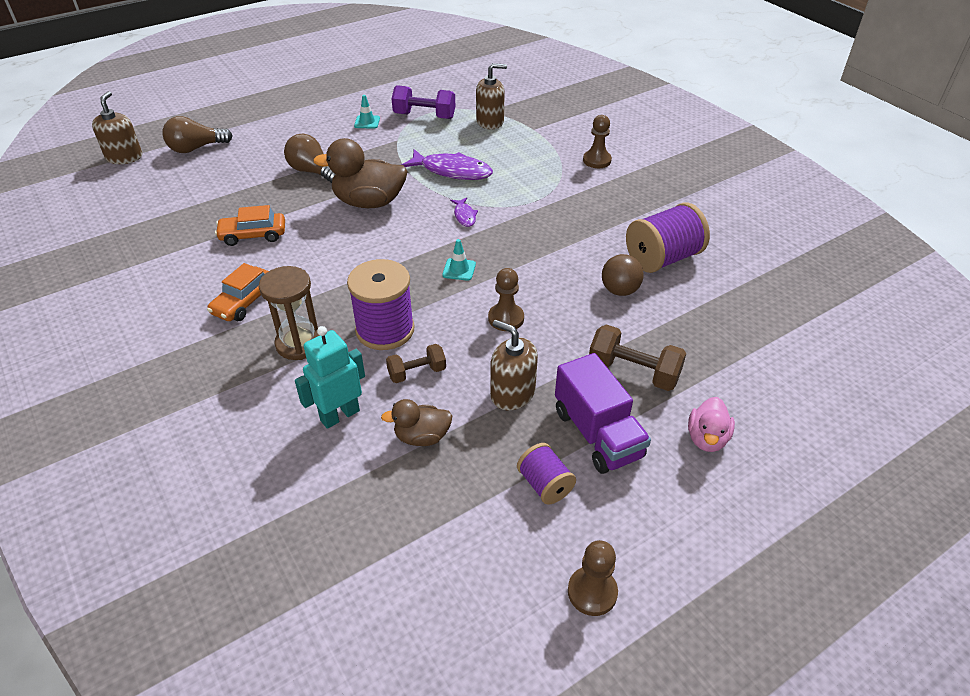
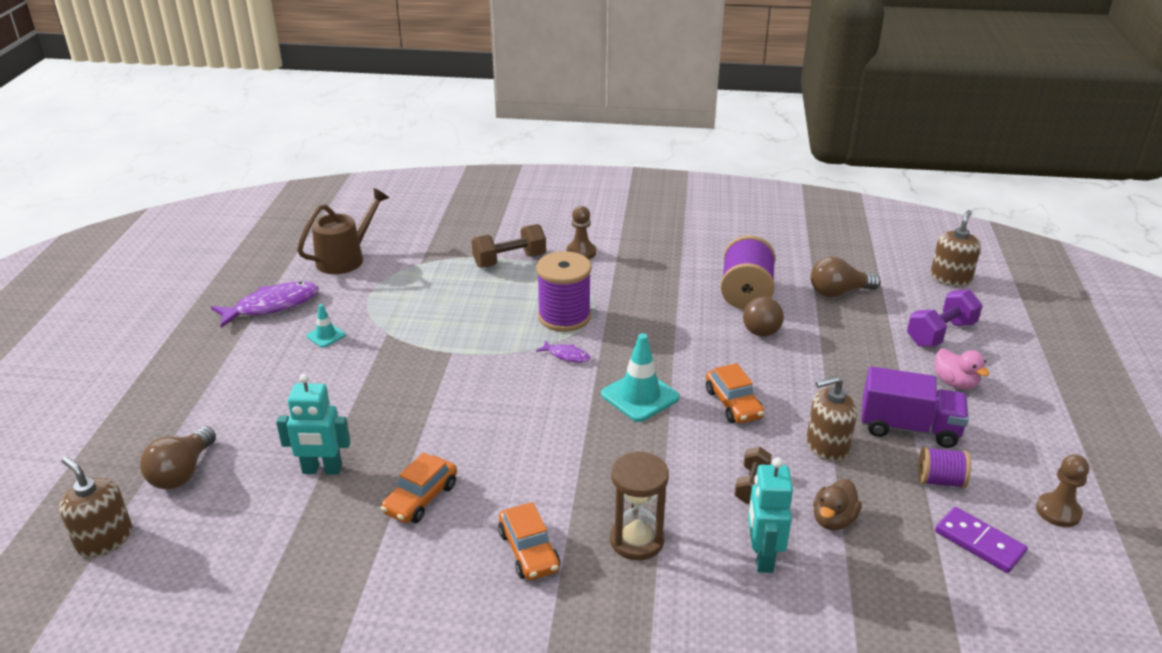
camera: 50 degrees left, 10 degrees down
(243, 188) = (322, 470): none -> turquoise robot
(313, 172) = (363, 409): brown light bulb -> brown light bulb (838, 292)
(369, 202) = (469, 398): brown duck -> none
(385, 330) = (675, 477): purple spool -> purple spool (564, 317)
(424, 116) = (372, 299): purple dumbbell -> purple dumbbell (940, 333)
(452, 171) = (488, 328): purple fish -> purple fish (272, 306)
(453, 85) = (346, 258): none -> brown watering can
(459, 269) = (640, 396): turquoise traffic cone -> turquoise traffic cone, size x1.86
(485, 546) = (979, 542): none -> purple domino
(490, 122) = (441, 270): brown soap dispenser -> brown soap dispenser (950, 278)
(506, 318) = (733, 404): brown pawn -> orange car
(633, 372) = (859, 377): brown dumbbell -> brown dumbbell (509, 260)

